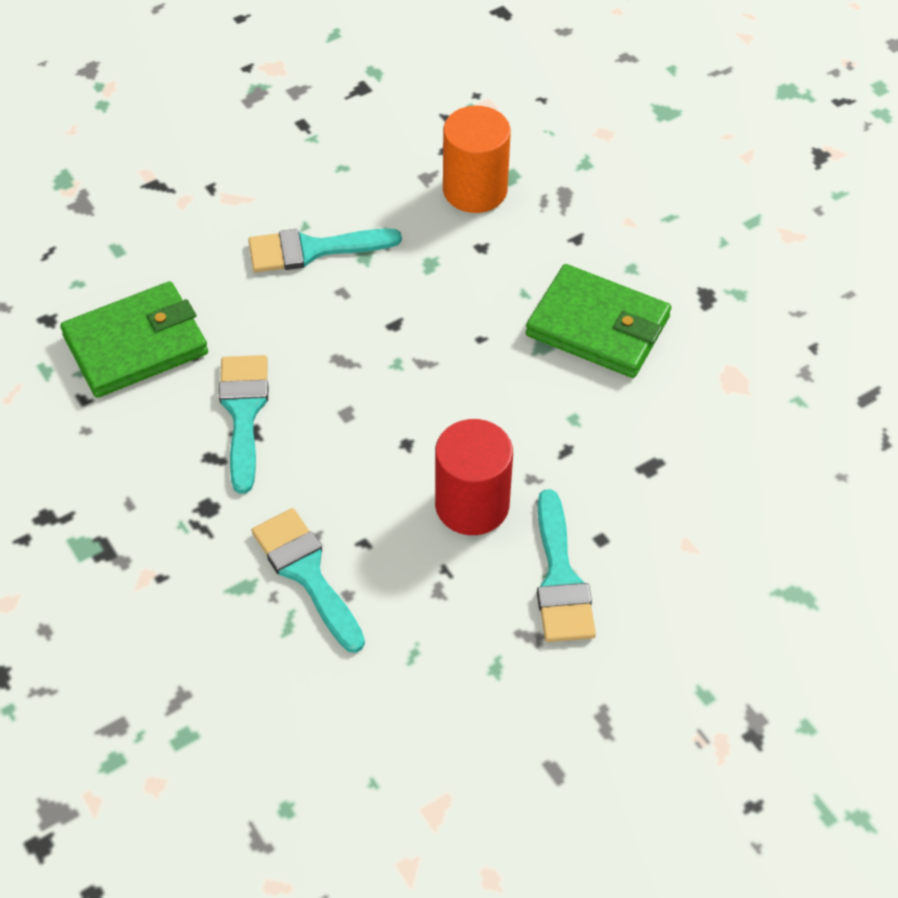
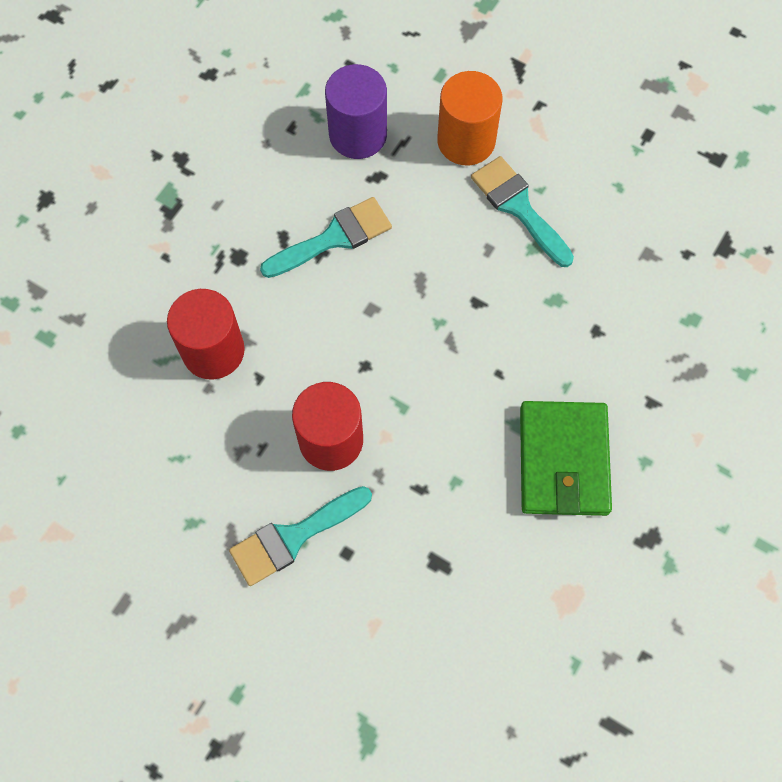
camera: 65 degrees right, 15 degrees up
(136, 344) = (358, 134): green wallet -> purple cylinder
(306, 573) = (213, 351): turquoise brush -> red cylinder
(475, 190) = (657, 297): orange cylinder -> orange cylinder (466, 141)

